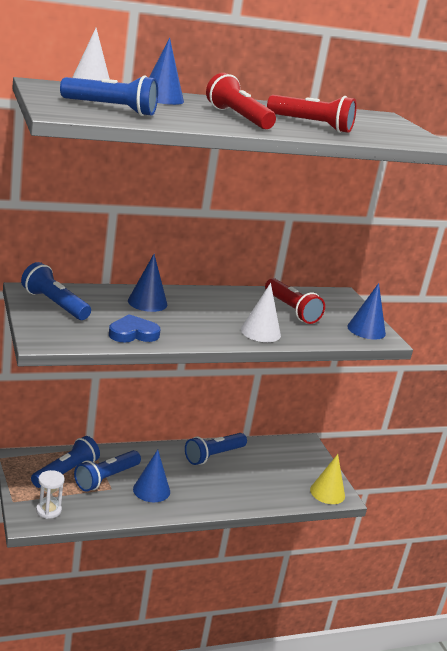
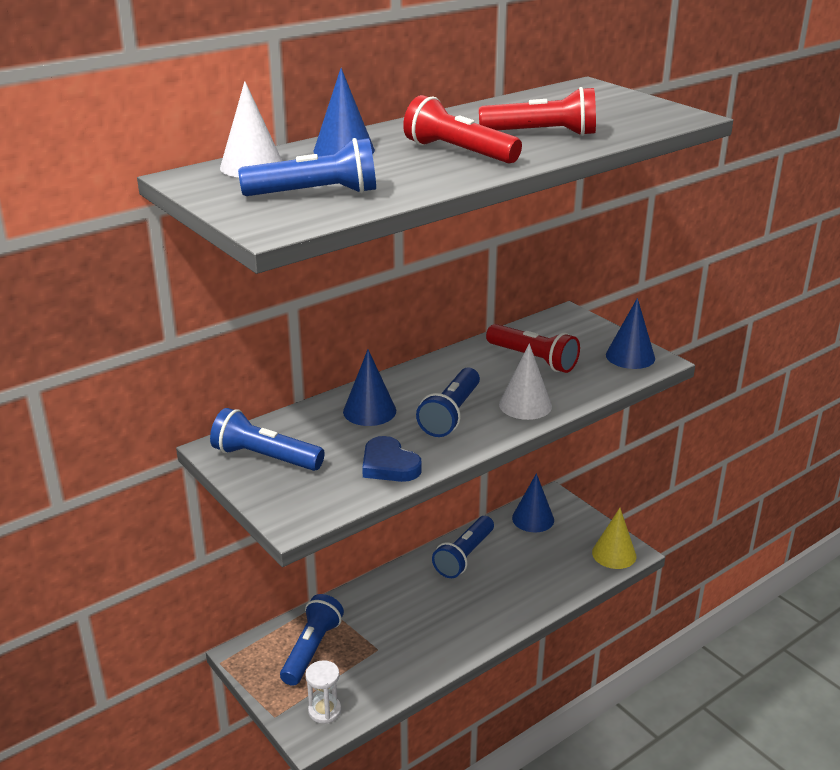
camera: 15 degrees left, 5 degrees up
(106, 478) = (363, 638): blue flashlight -> blue flashlight (451, 414)
(133, 333) = (389, 465): blue heart -> blue heart turned 90 degrees counterclockwise
(151, 490) = (424, 632): blue cone -> blue cone (533, 519)

